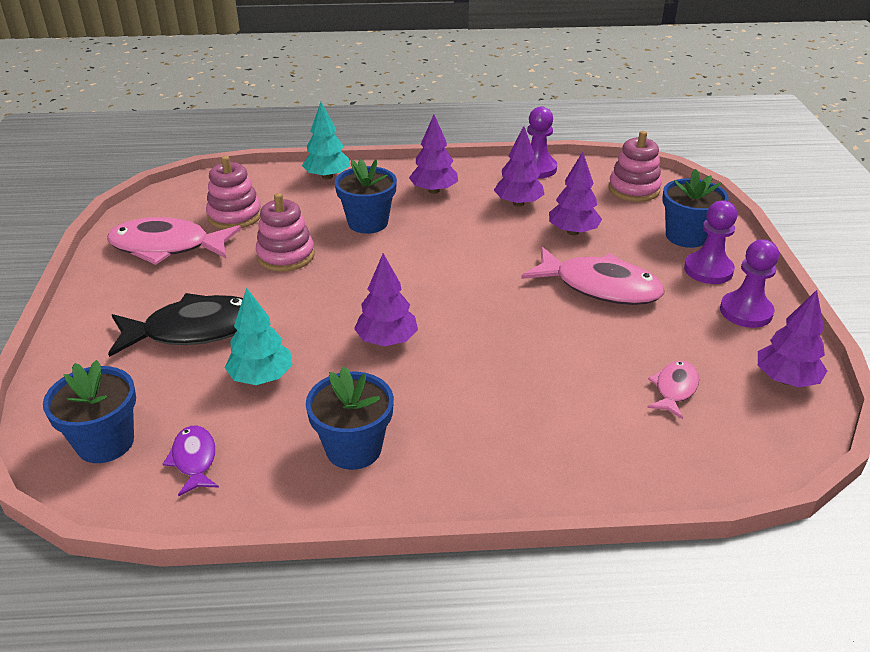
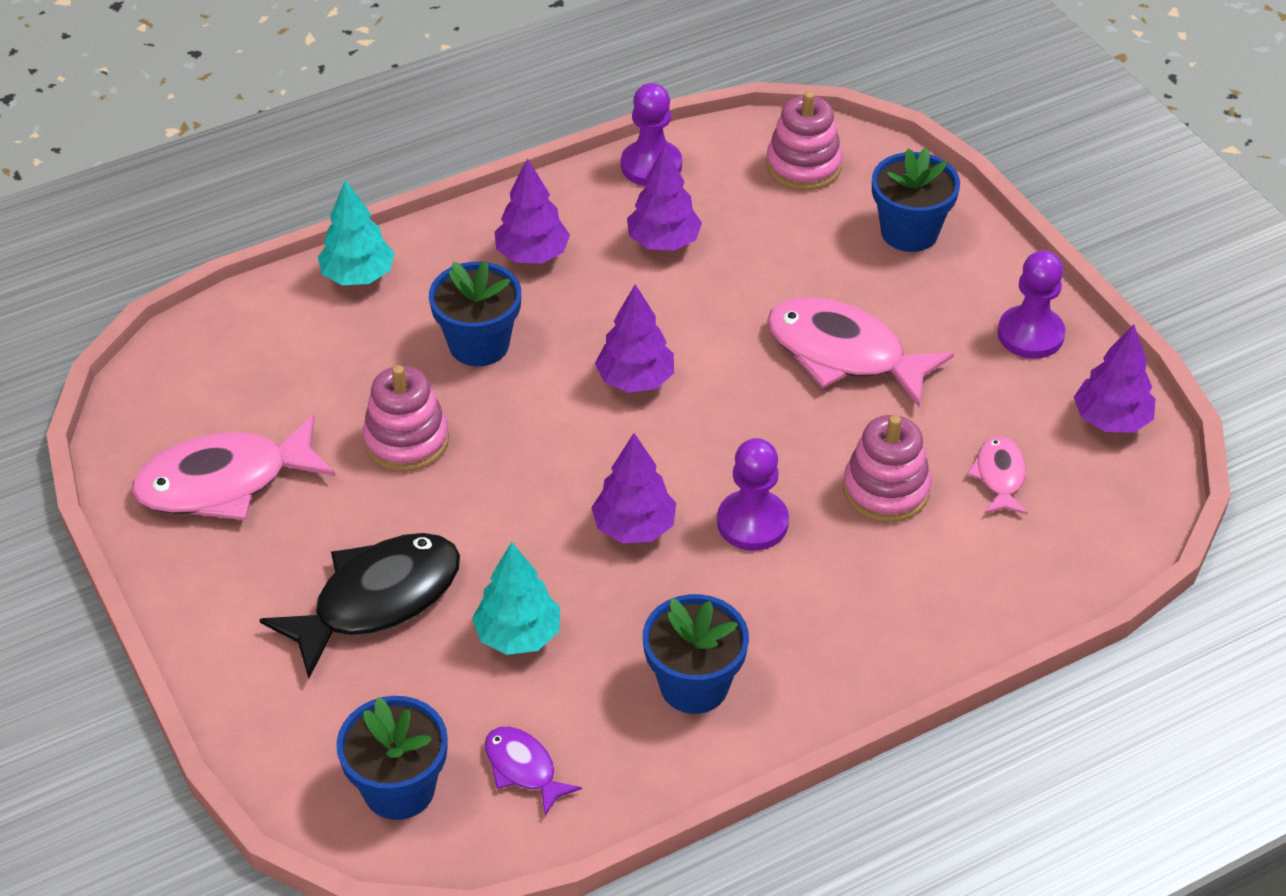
camera: 25 degrees left, 10 degrees up
(235, 216) = (277, 394): pink stacking toy -> pink stacking toy (886, 490)
(573, 232) = (763, 271): purple tree -> purple tree (635, 380)
(600, 287) = (844, 354): pink fish -> pink fish turned 150 degrees counterclockwise
(708, 270) = (960, 282): purple pawn -> purple pawn (752, 522)

